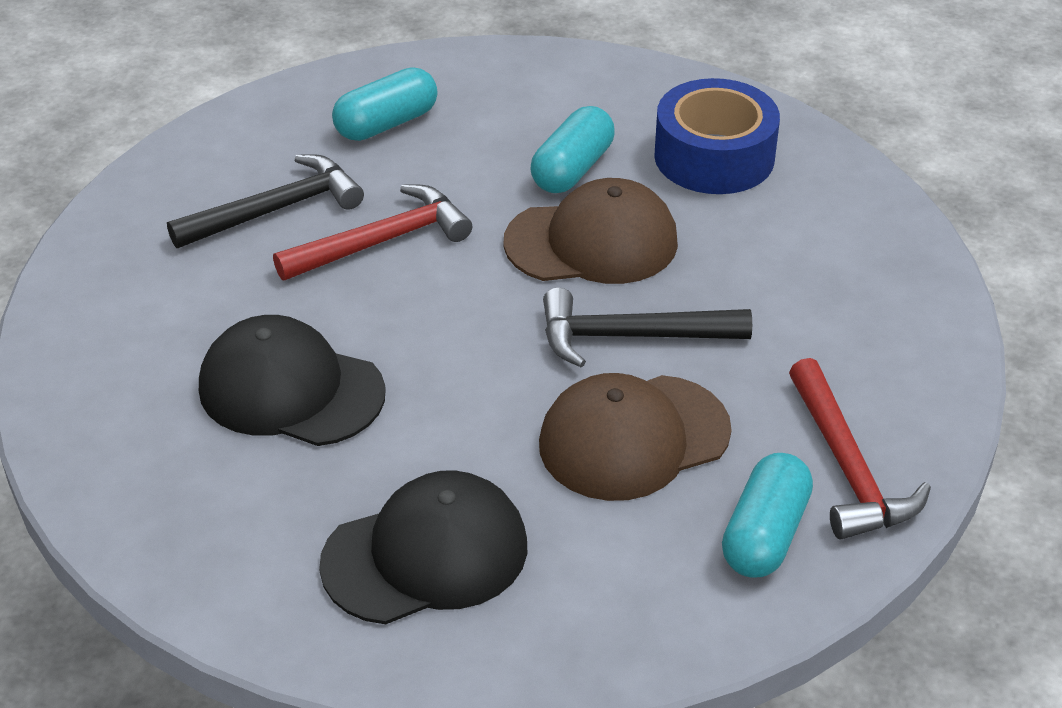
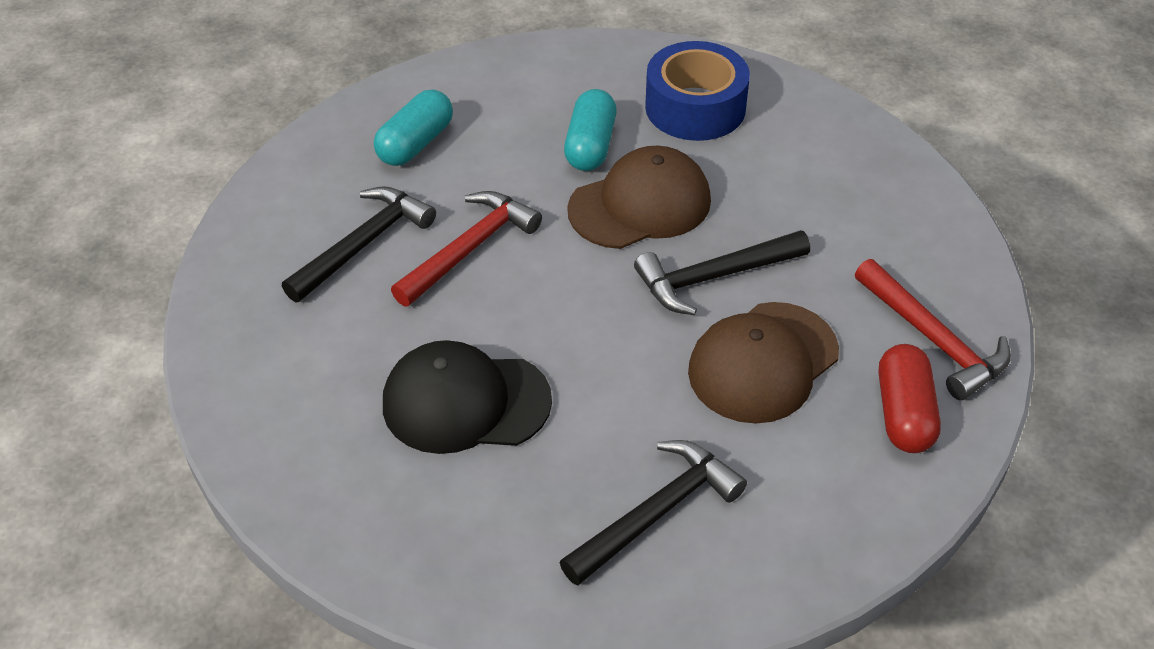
camera: 20 degrees left, 5 degrees up
(426, 554) = (656, 512): black cap -> black hammer
(765, 534) = (904, 413): turquoise capsule -> red capsule

